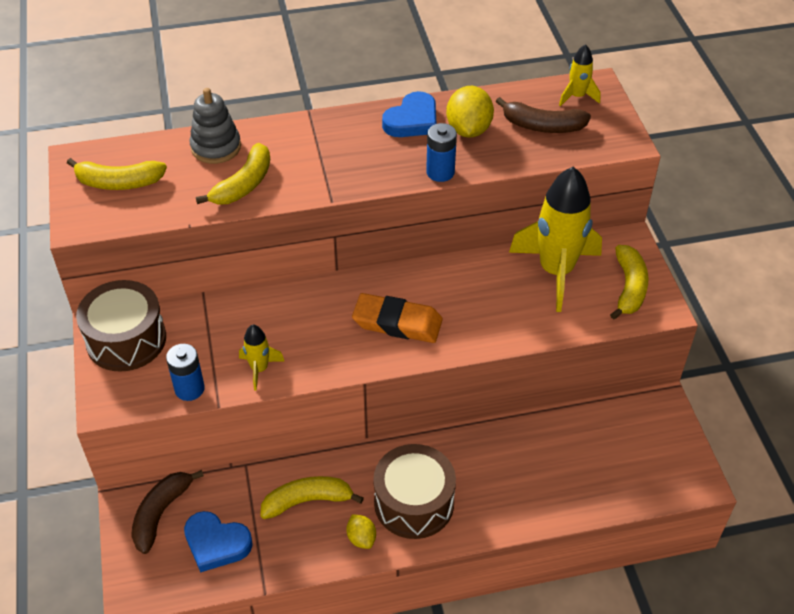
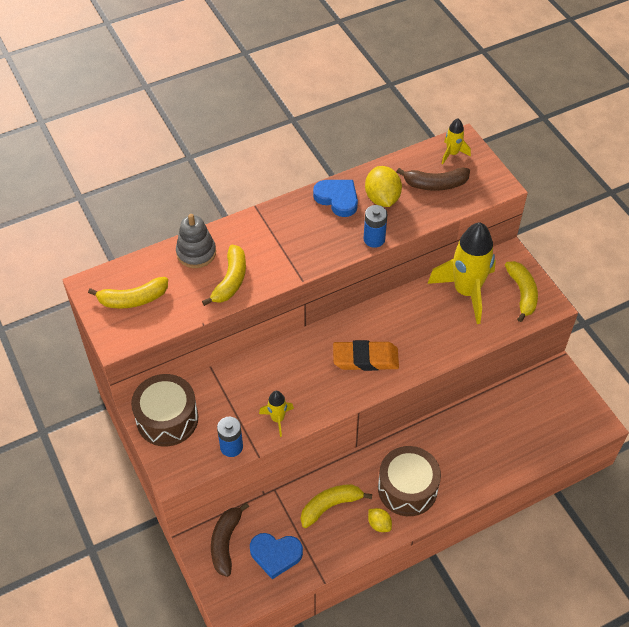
camera: 15 degrees left, 5 degrees up
(412, 120) = (337, 199): blue heart -> blue heart turned 75 degrees counterclockwise

